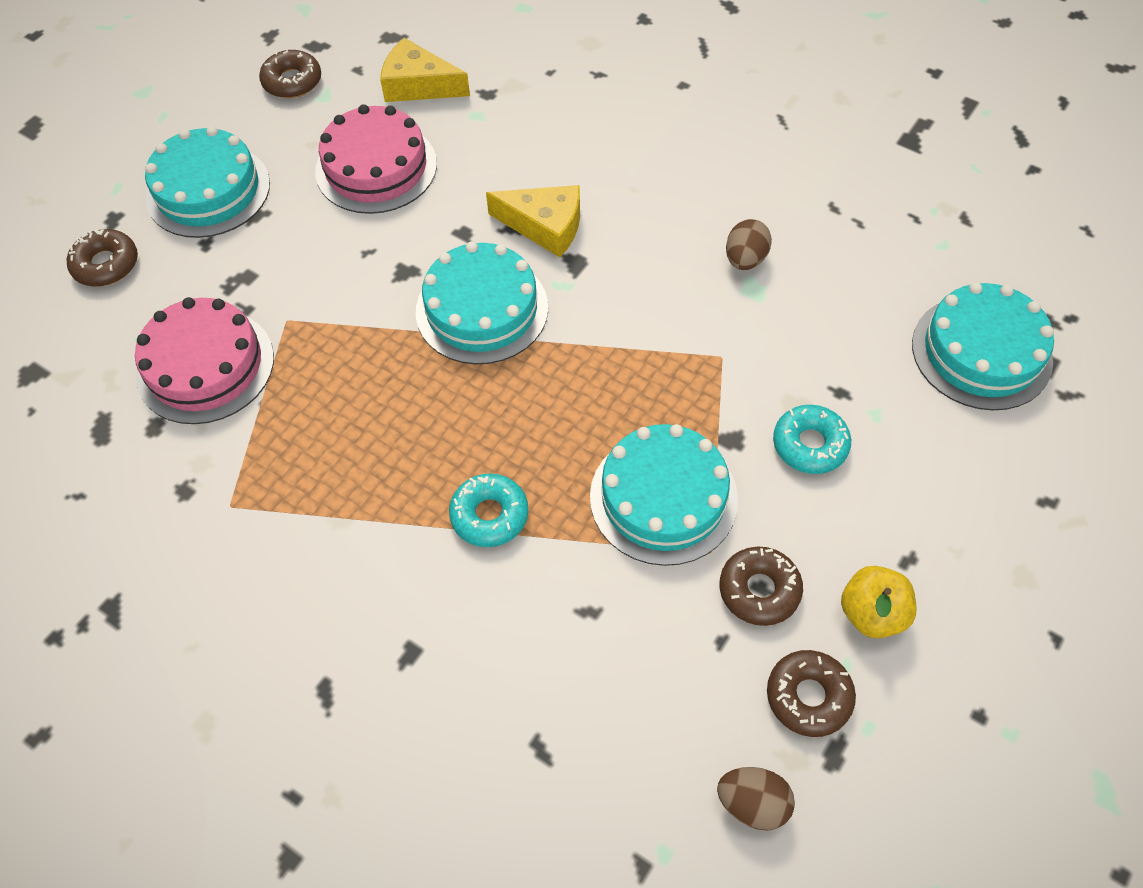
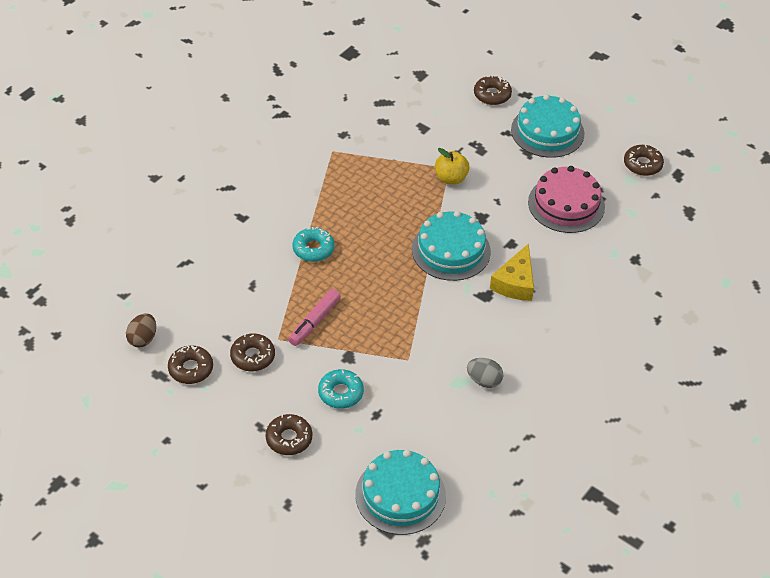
camera: 90 degrees right, 10 degrees down
(205, 366) = (419, 137): pink cake -> none
(418, 85) = (642, 225): yellow cheese -> none
(663, 497) = (314, 322): turquoise cake -> pink marker
(745, 259) = (484, 381): brown egg -> grey egg
(872, 613) = (231, 404): yellow apple -> yellow apple (451, 178)
(921, 512) = (289, 438): none -> brown donut

